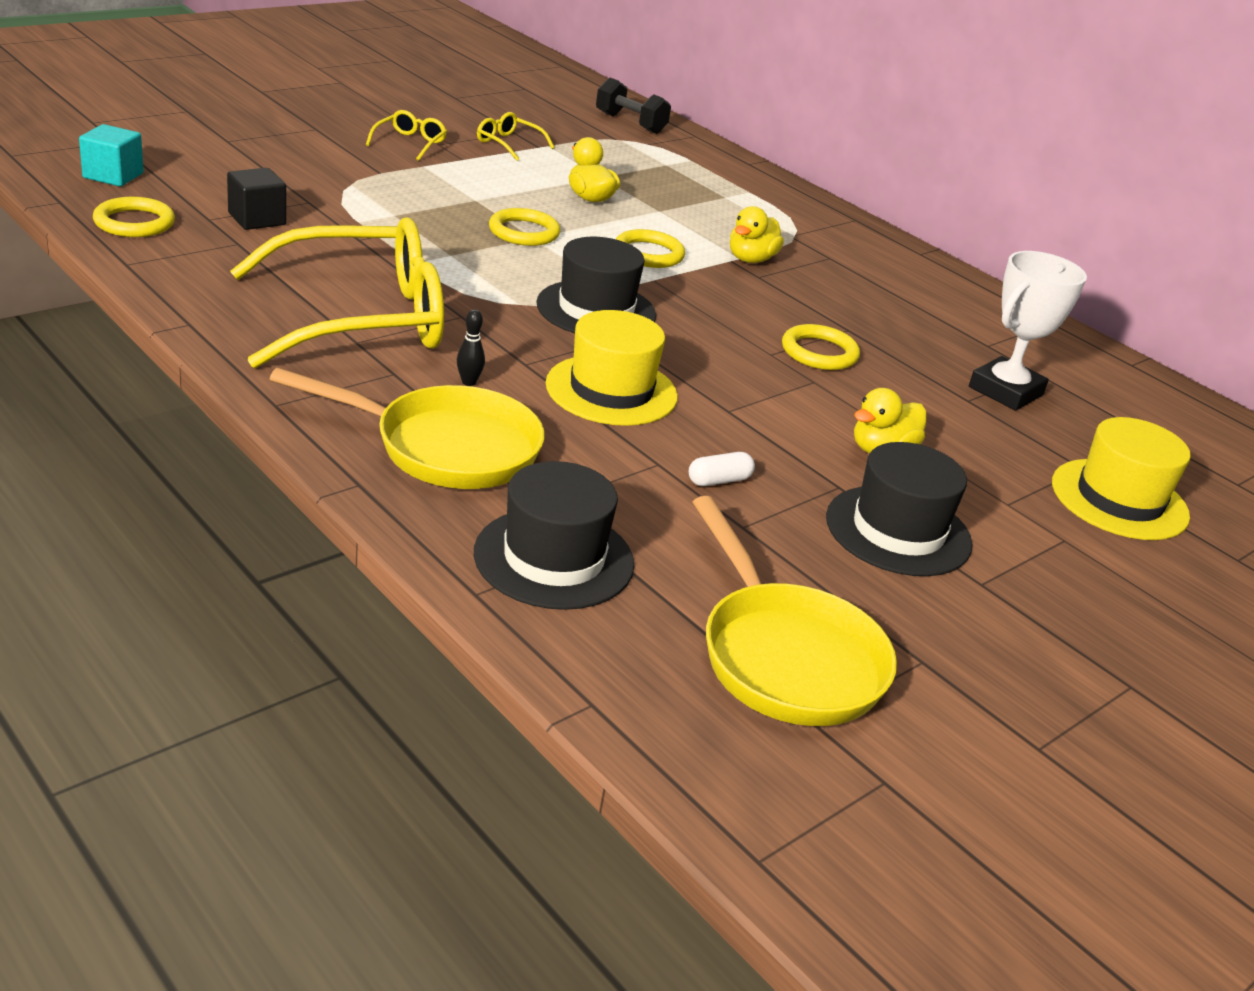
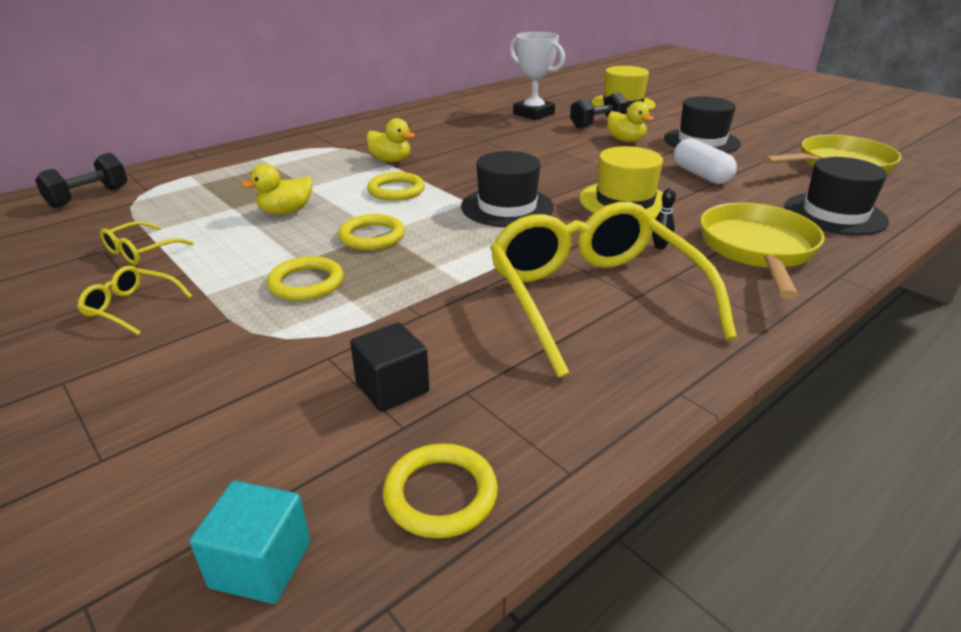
camera: 85 degrees left, 0 degrees up
(719, 480) = (701, 175): white capsule -> white capsule, size x1.79
(819, 352) = (522, 148): yellow ring -> yellow ring (306, 283)
(967, 442) = (597, 124): none -> black dumbbell

